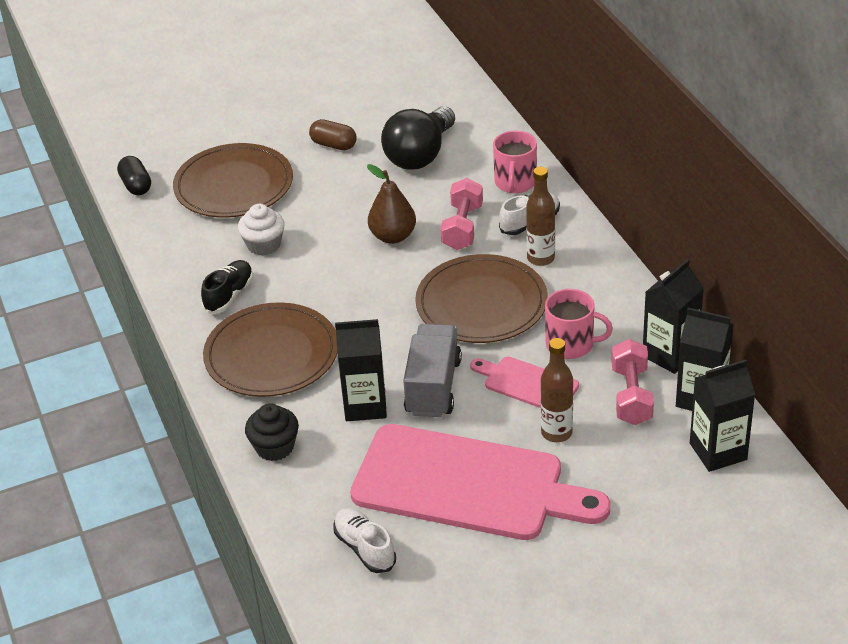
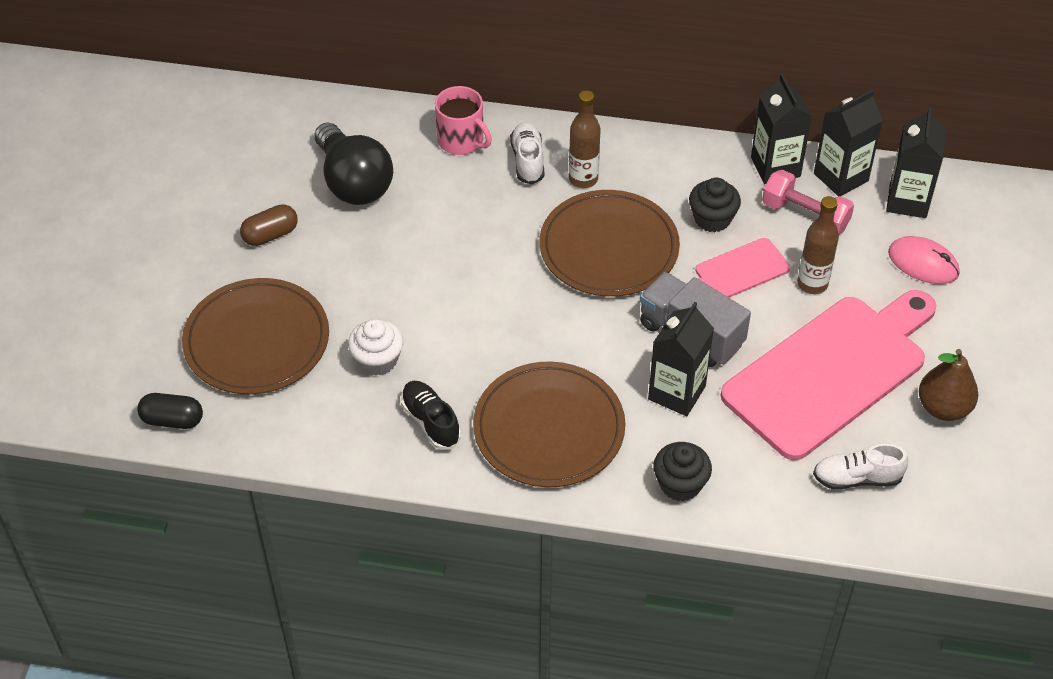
camera: 60 degrees left, 10 degrees up
(393, 236) = (457, 260): brown pear -> brown pear (943, 408)
(462, 227) = (491, 207): pink dumbbell -> none
(571, 344) = (712, 219): pink mug -> black cupcake
(651, 492) = (923, 263): none -> pink mouse

